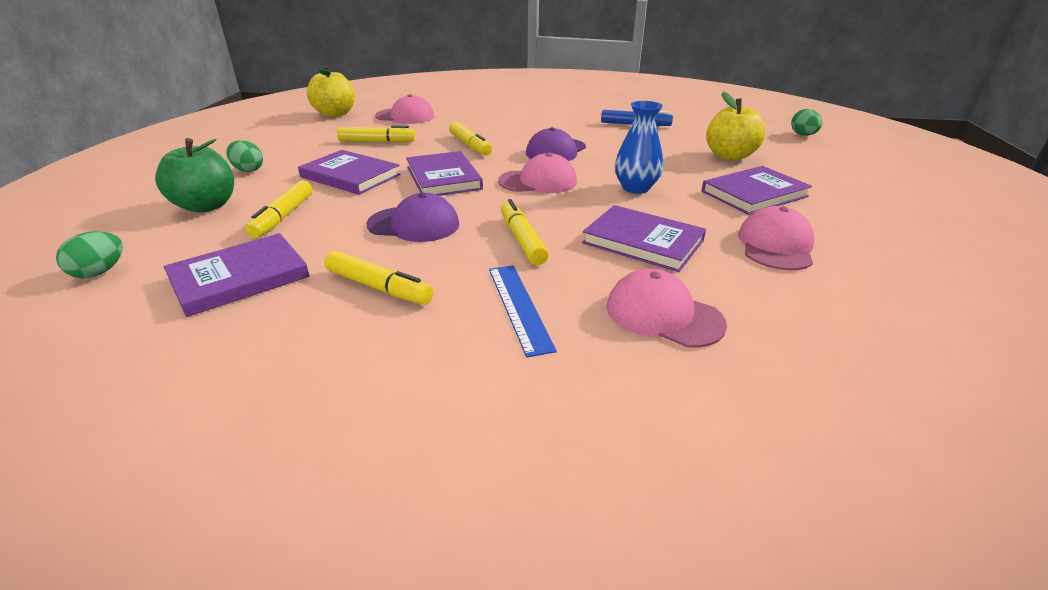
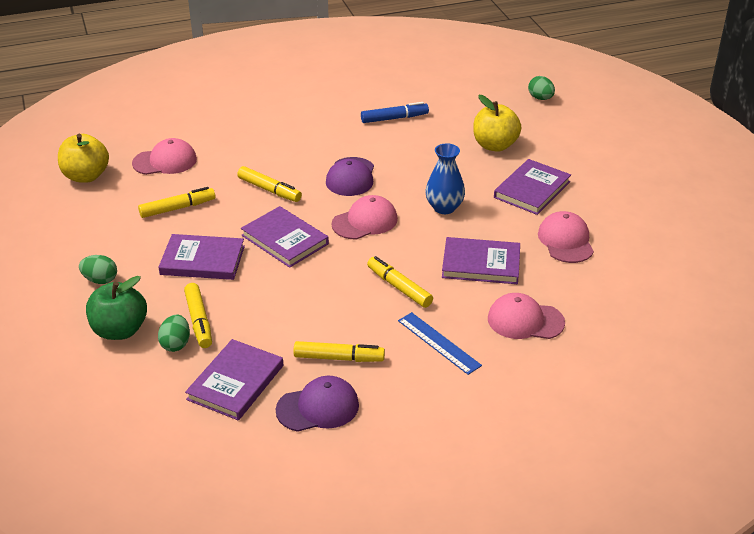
camera: 25 degrees left, 5 degrees up
(100, 272) = (126, 412): green egg -> green egg (176, 344)
(414, 224) = (309, 297): purple cap -> purple cap (318, 407)

